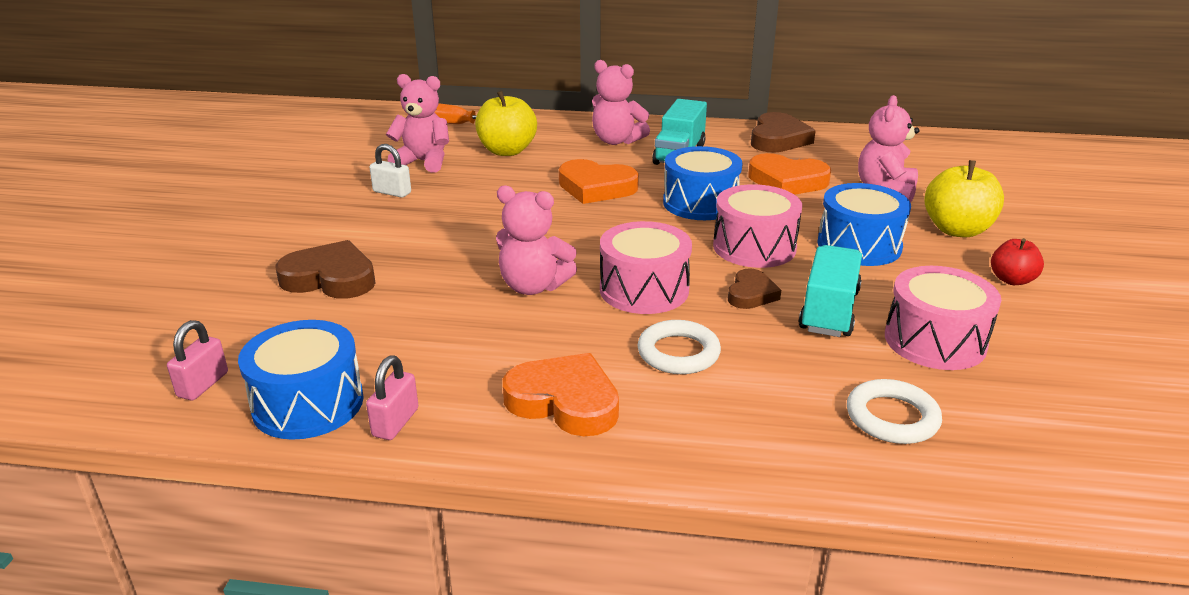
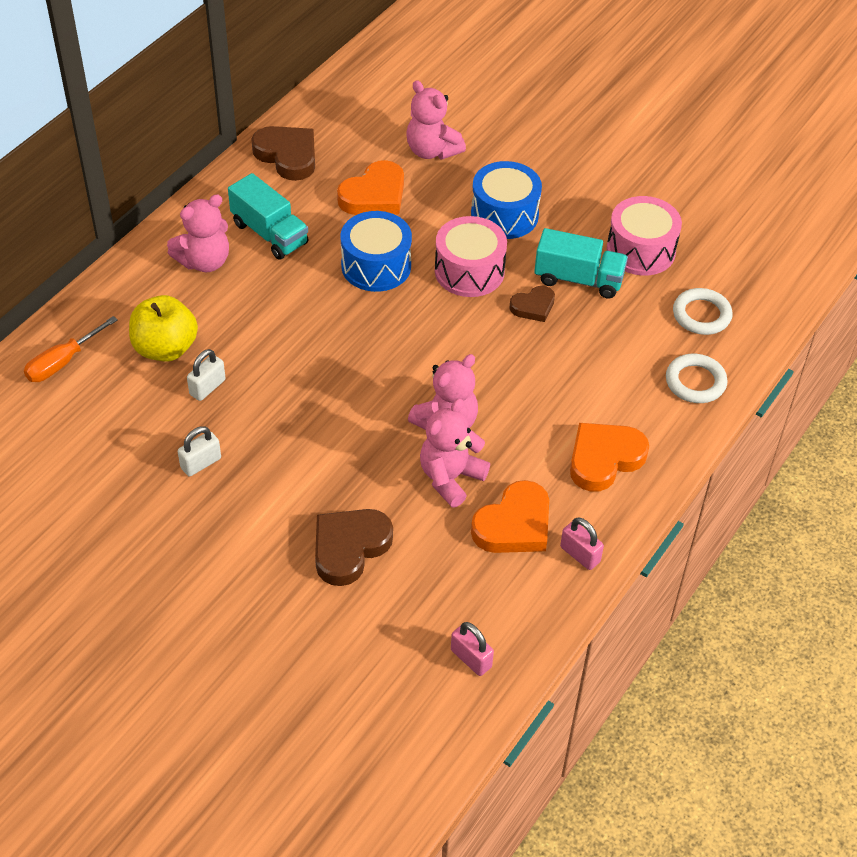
camera: 65 degrees left, 20 degrees up
(308, 404) = (531, 598): blue drum -> none
(423, 162) = (143, 420): pink teddy bear -> pink teddy bear (450, 478)
(479, 174) = (207, 387): none -> white padlock
(596, 187) = (297, 317): orange heart -> orange heart (514, 524)
(644, 290) = (491, 361): pink drum -> none
(678, 353) = (582, 379): white ring -> white ring (695, 382)
(751, 294) = (533, 306): brown heart -> brown heart turned 105 degrees clockwise
(829, 311) = (578, 279): turquoise truck -> turquoise truck turned 150 degrees clockwise
(957, 230) = (517, 152): yellow apple -> none
(1011, 280) = (596, 170): red apple -> none

